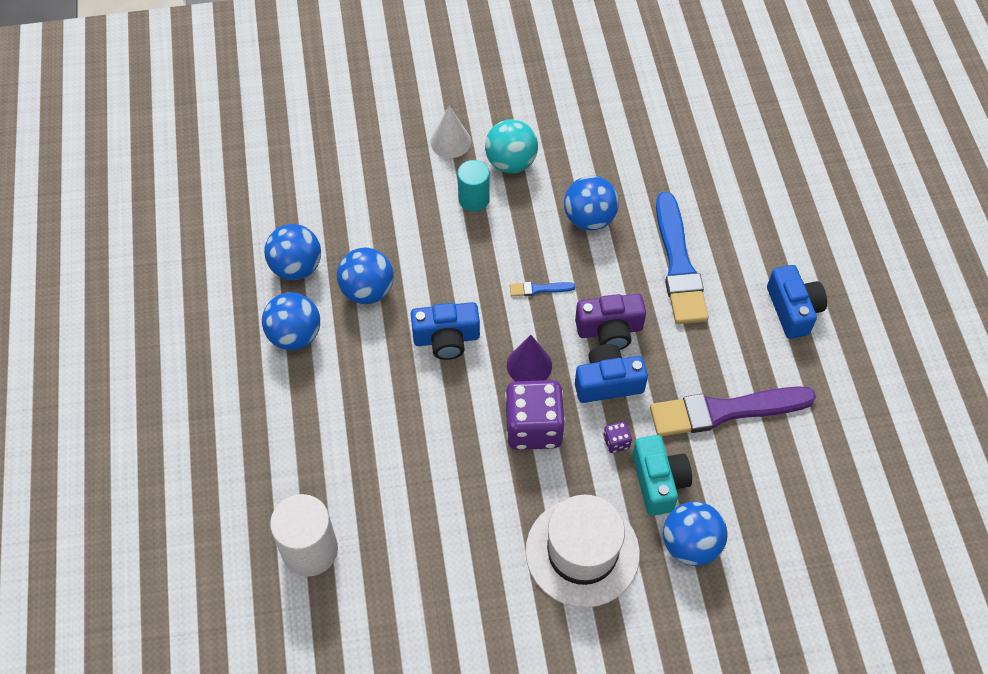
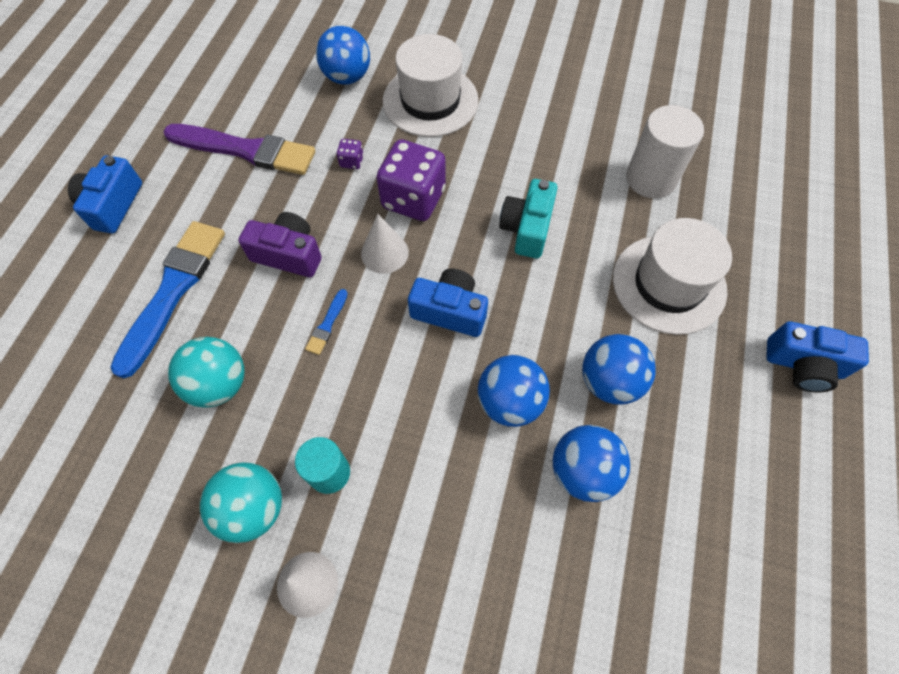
camera: 155 degrees left, 5 degrees up
(265, 439) = (668, 284): none -> white hat
(529, 365) = (384, 253): purple cone -> white cone
(539, 289) = (327, 324): blue brush -> blue brush turned 90 degrees clockwise
(589, 219) = (219, 384): blue ball -> turquoise ball
(607, 382) = (324, 209): blue camera -> blue camera (803, 365)
(658, 482) = (339, 123): turquoise camera -> turquoise camera (527, 228)

